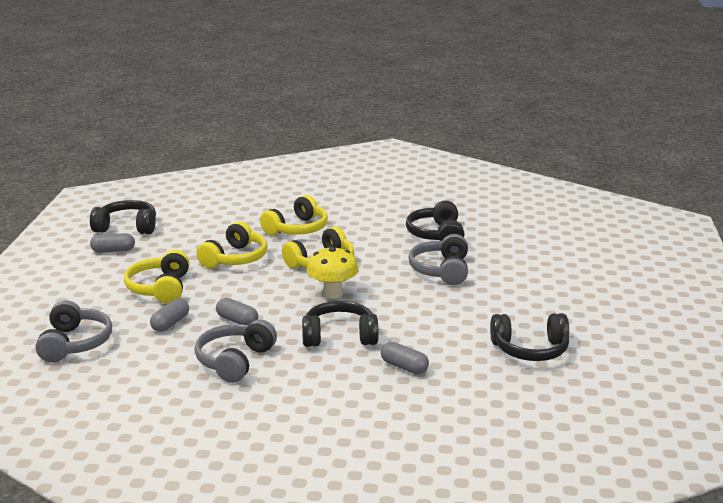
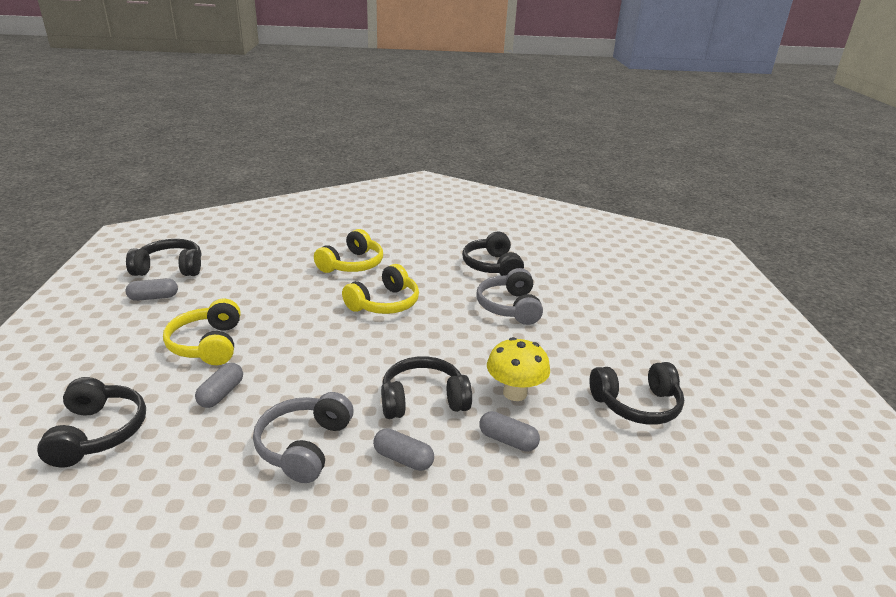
camera: 10 degrees left, 5 degrees up
(75, 343) = (98, 433): grey headphones -> black headphones
(235, 258) = (291, 302): yellow headphones -> none
(237, 321) = (301, 385): grey capsule -> grey capsule (403, 459)
(332, 293) = (403, 341): yellow mushroom -> yellow mushroom (515, 393)

